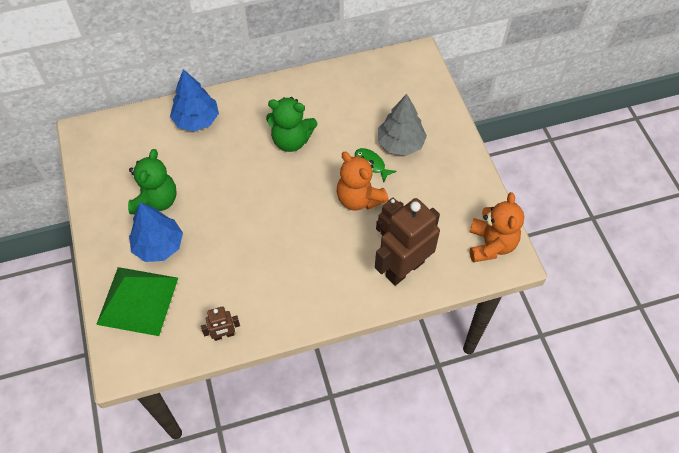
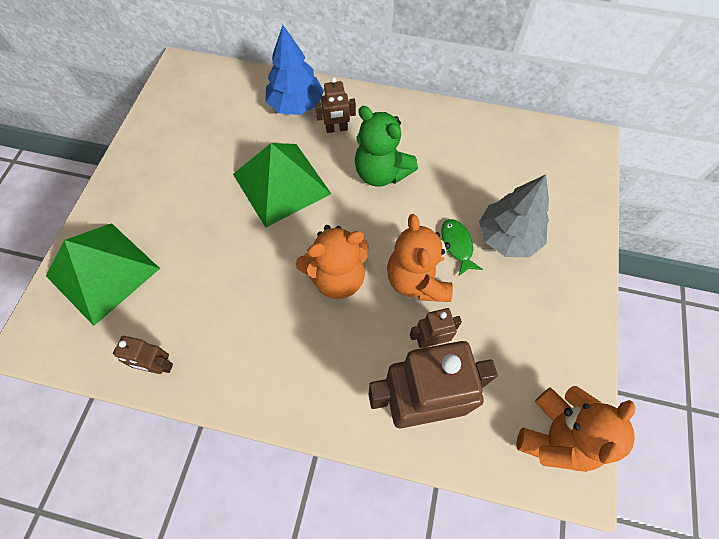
camera: 30 degrees right, 5 degrees up
(156, 201) = (198, 171): green teddy bear -> none
(159, 245) = (166, 221): blue tree -> none
(225, 181) = (281, 183): none -> green pyramid
(239, 124) = (336, 129): none -> brown robot
(305, 222) = (337, 277): none -> orange teddy bear

